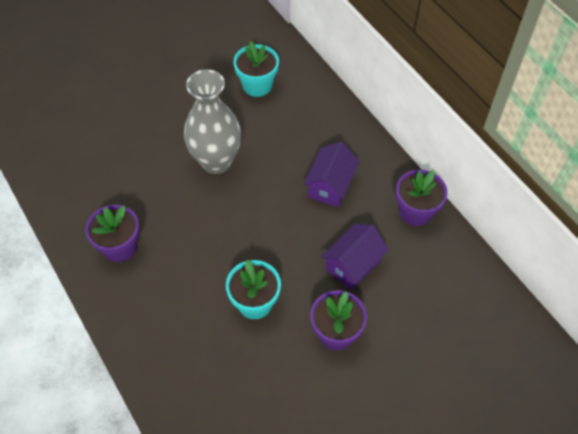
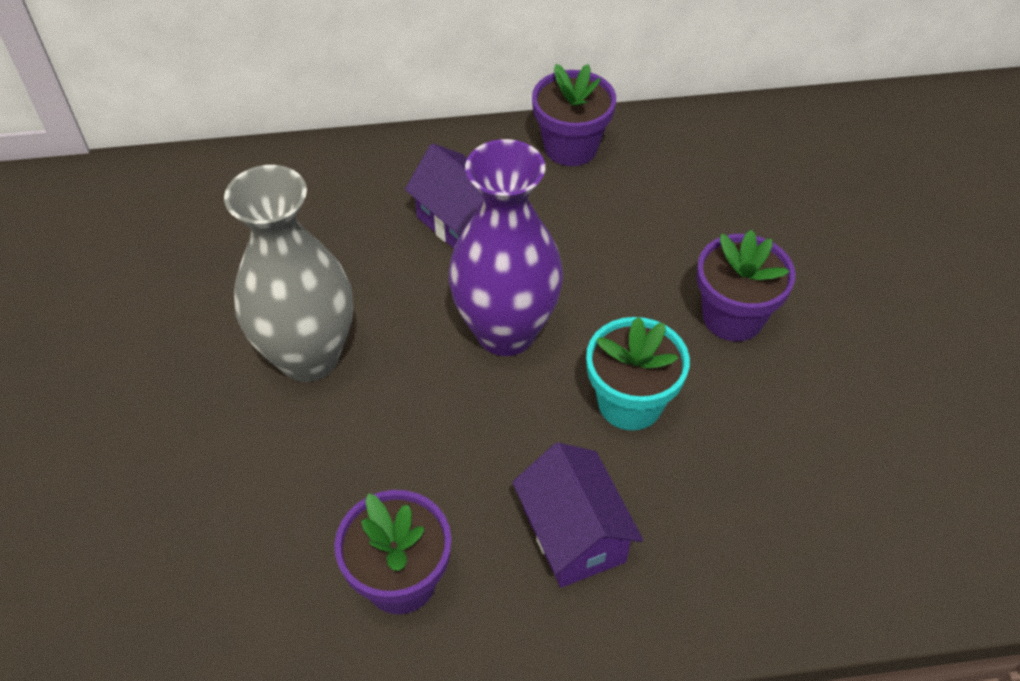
camera: 65 degrees left, 5 degrees down
(257, 85) = (188, 241): turquoise flower pot -> none
(271, 233) = (506, 332): none -> purple vase
(353, 265) = (623, 251): purple house -> purple house (573, 534)

